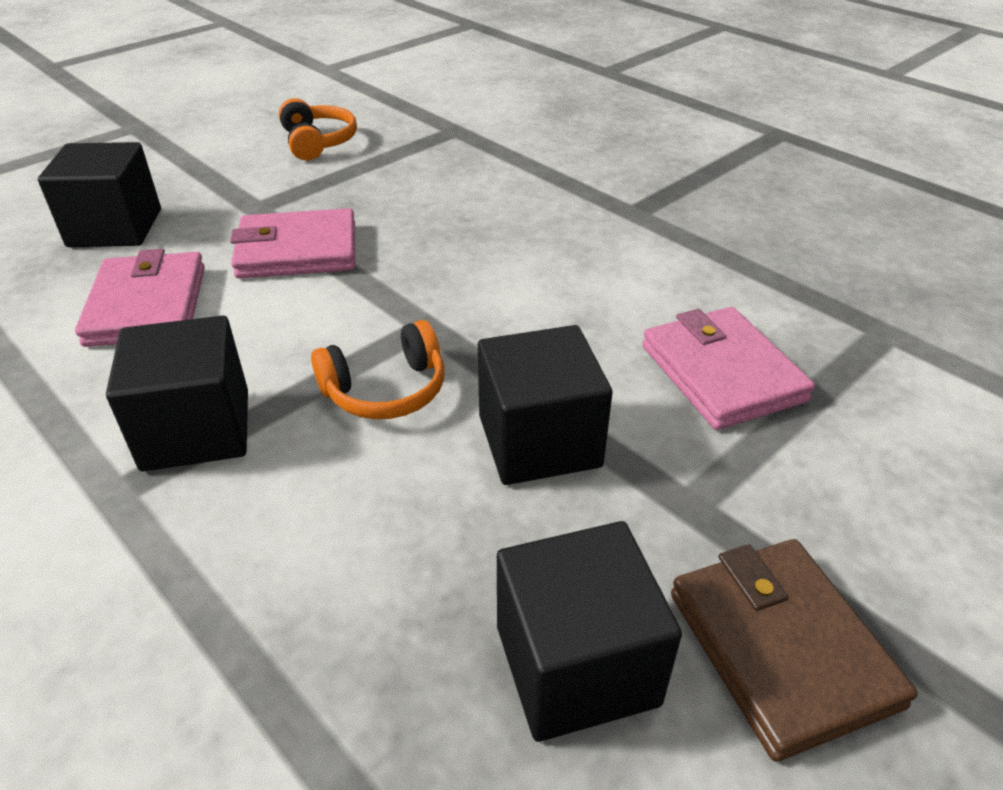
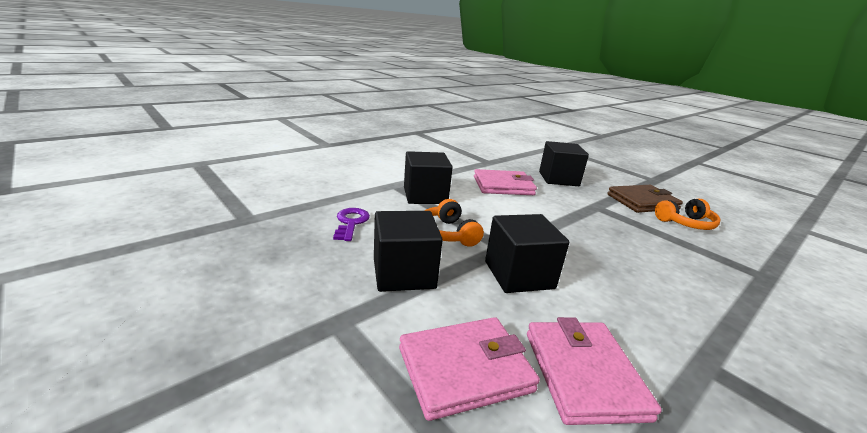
camera: 90 degrees right, 15 degrees down
(297, 250) = (560, 215): pink wallet -> pink wallet (583, 374)
(354, 549) = (351, 222): none -> purple key
(576, 665) = (263, 266): black cube -> black cube (519, 275)
(781, 648) = (224, 334): brown wallet -> brown wallet (642, 202)

